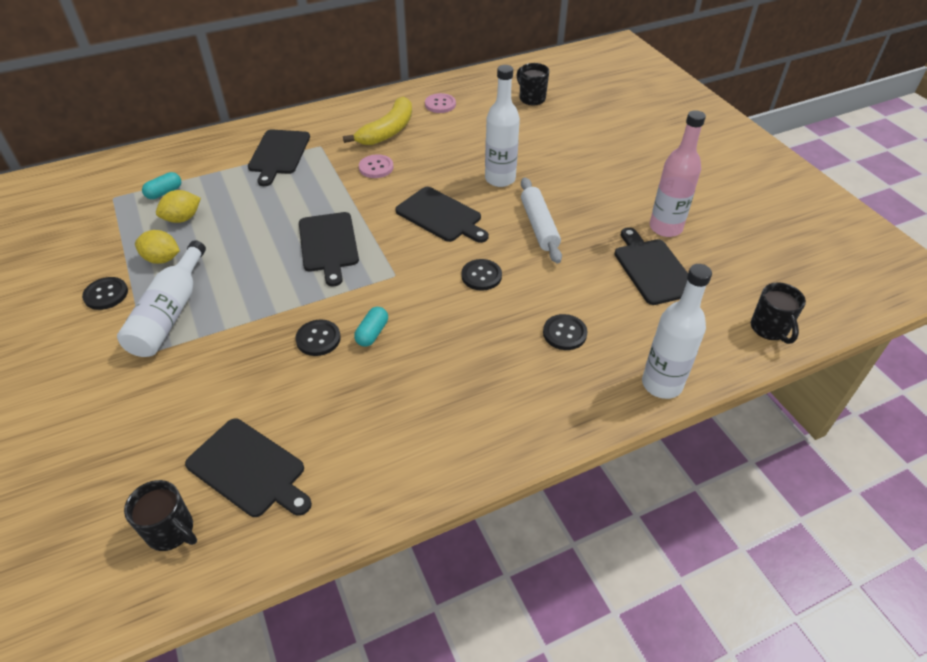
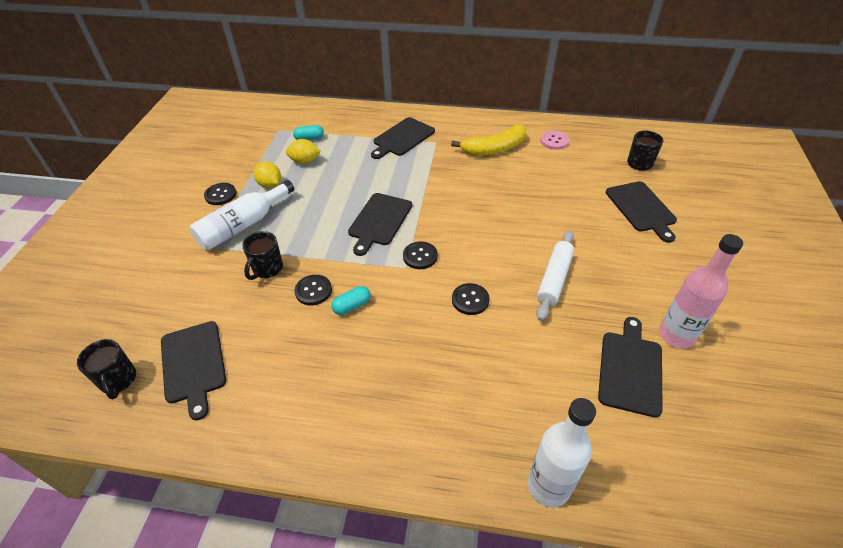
camera: 35 degrees right, 0 degrees up
(376, 167) = (462, 174): pink button -> none
(441, 216) = (479, 234): black cutting board -> black cutting board (641, 208)
(500, 179) = (553, 223): white bottle -> none
(564, 333) = (498, 387): black button -> black button (420, 256)
(770, 329) = (710, 497): black mug -> black mug (267, 269)

